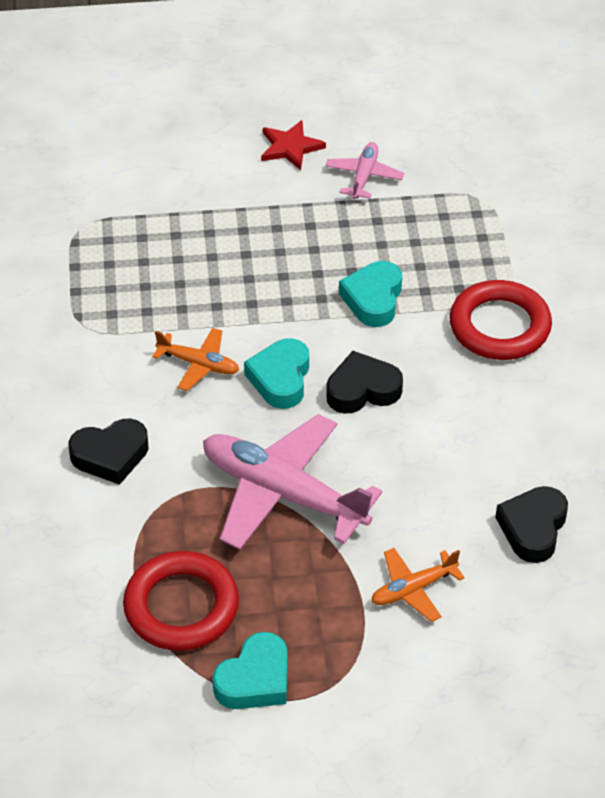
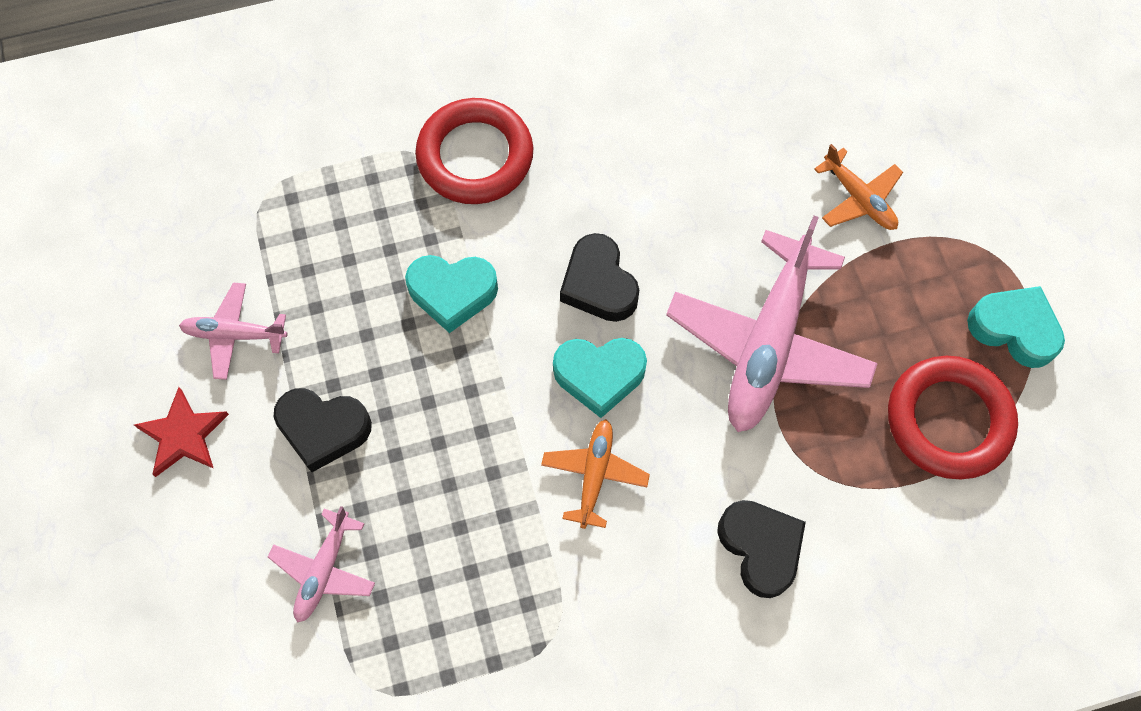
camera: 100 degrees left, 20 degrees up
(170, 211) = (324, 570): none -> pink plane
(533, 528) = (752, 100): black heart -> black heart (323, 429)

